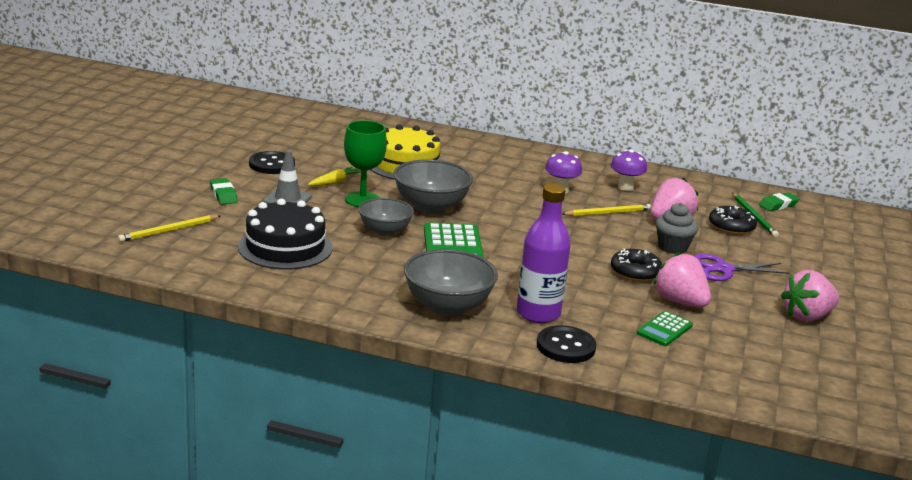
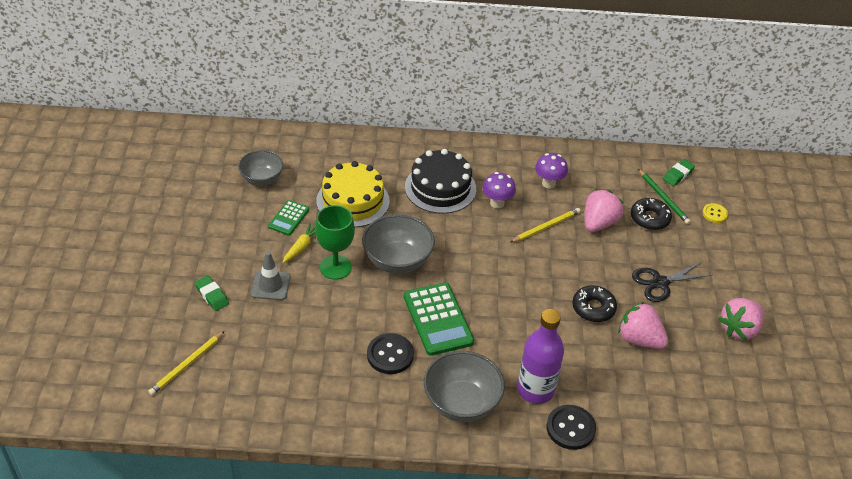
camera: 15 degrees left, 20 degrees up
(272, 164) = (235, 235): black button -> black button (390, 355)
(285, 247) = (297, 359): black cake -> black cake (440, 188)
(384, 231) = (372, 309): grey bowl -> grey bowl (262, 179)
(664, 329) = (638, 381): green calculator -> green calculator (289, 218)
(672, 247) = (612, 263): grey cupcake -> none
(723, 269) = (660, 282): purple scissors -> black scissors
(811, 236) = (714, 214): none -> yellow button

